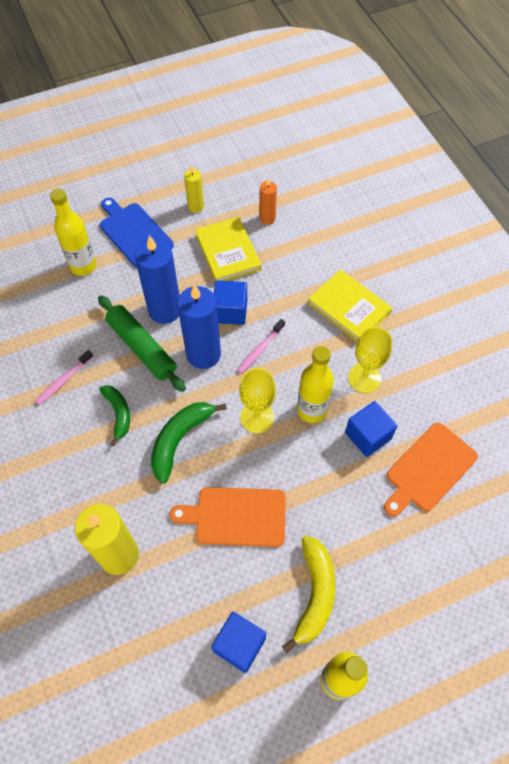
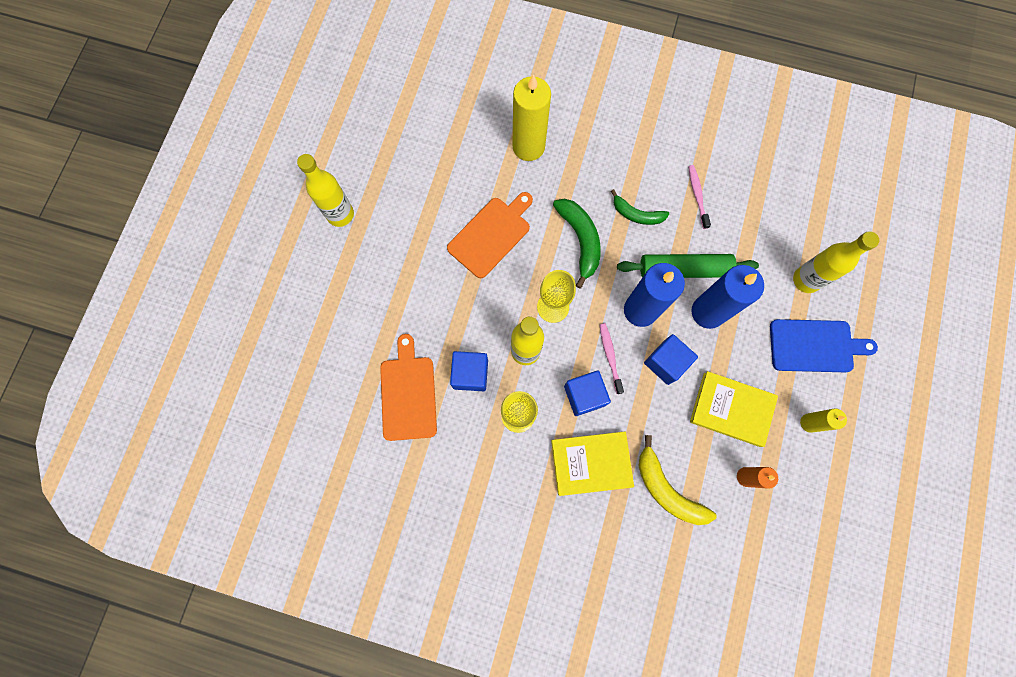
camera: 130 degrees right, 15 degrees up
(239, 644) = (411, 176): blue cube -> blue cube (584, 395)
(314, 594) = (399, 242): yellow banana -> yellow banana (667, 489)

